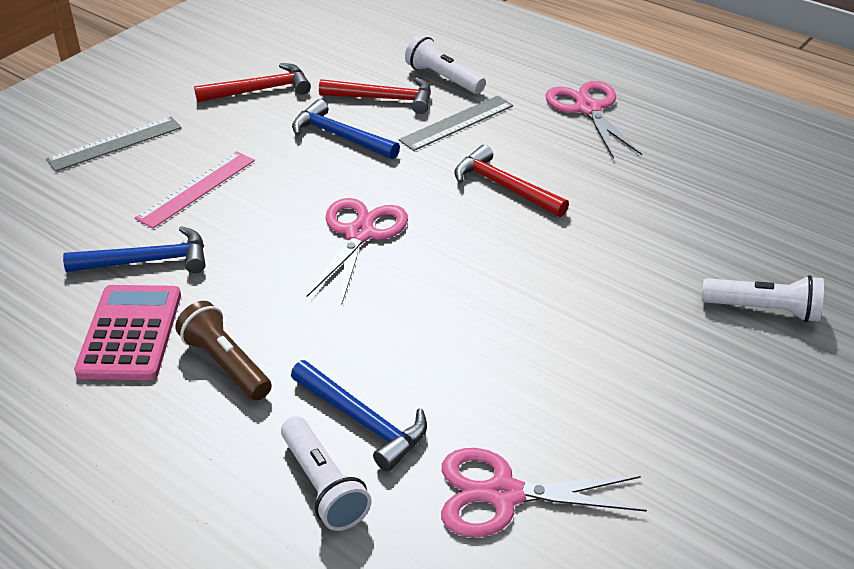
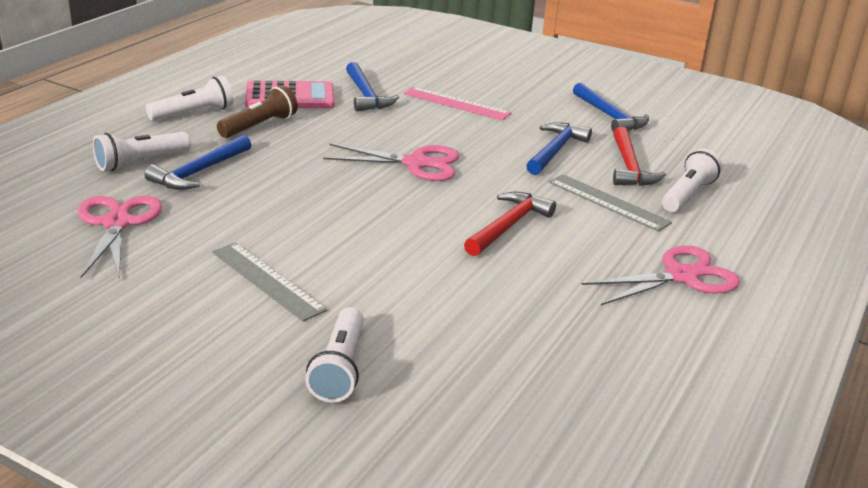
camera: 80 degrees right, 10 degrees down
(115, 143) = (503, 74): grey ruler -> grey ruler (267, 280)
(163, 436) = (194, 113): none -> white flashlight
(260, 90) = (609, 116): red hammer -> blue hammer

